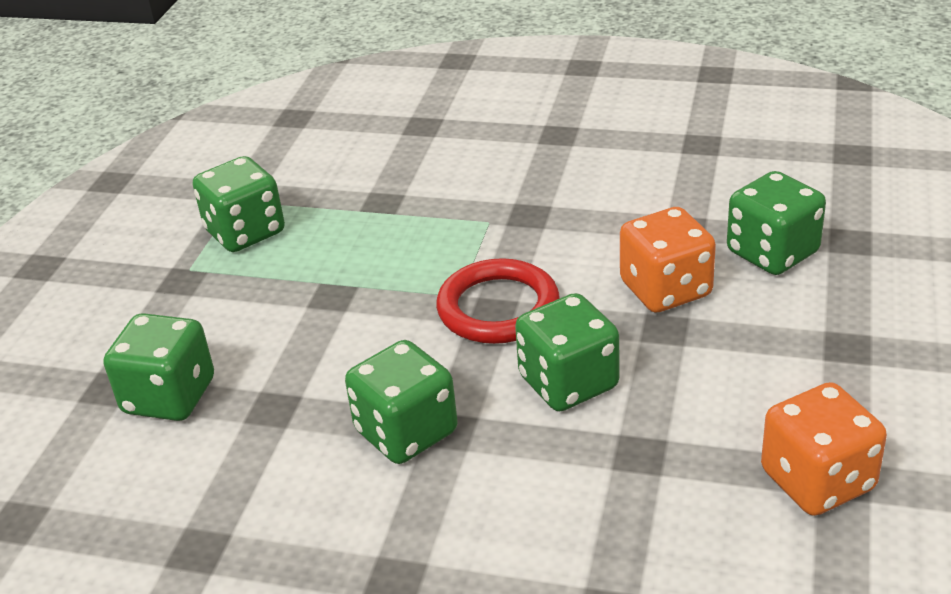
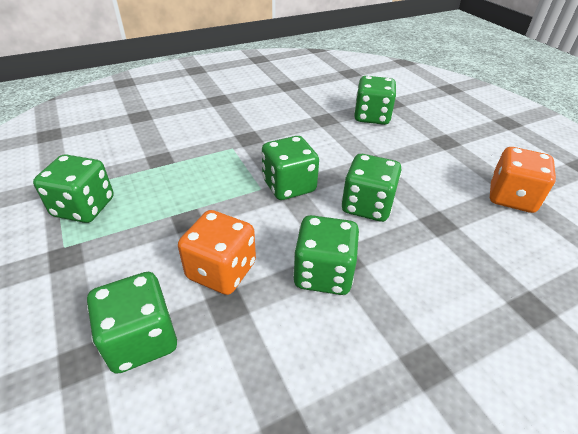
camera: 45 degrees left, 5 degrees up
(498, 308) = (289, 186): red ring -> green dice
(665, 289) = (352, 147): orange dice -> orange dice (221, 270)

